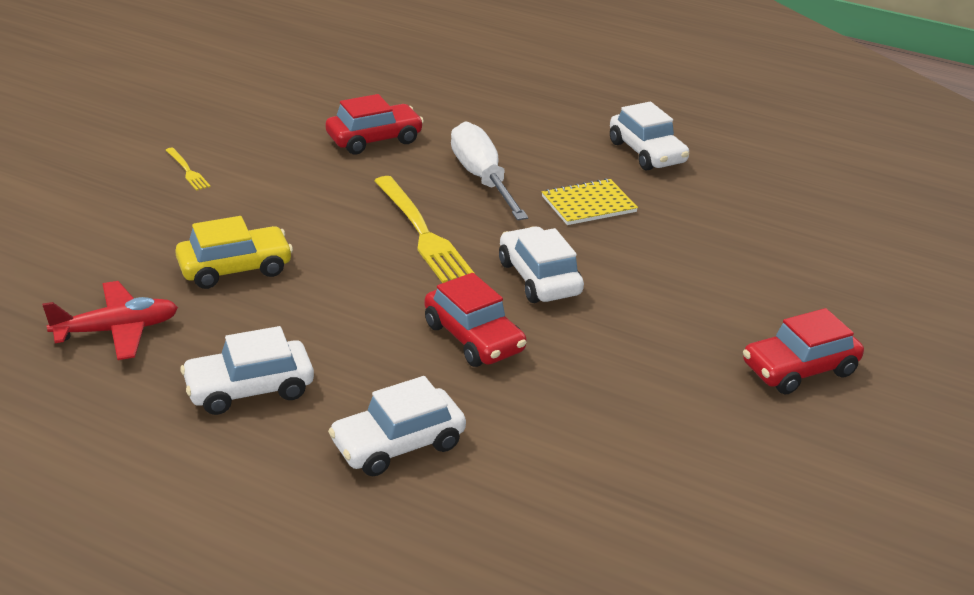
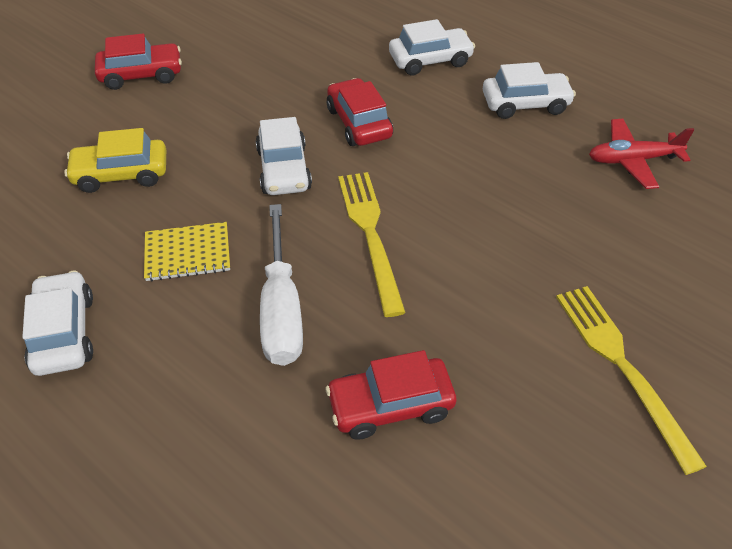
camera: 165 degrees left, 15 degrees up
(187, 171) = (622, 366): yellow fork -> yellow fork, size x2.12
(235, 268) = (547, 211): yellow car -> yellow car (121, 174)

